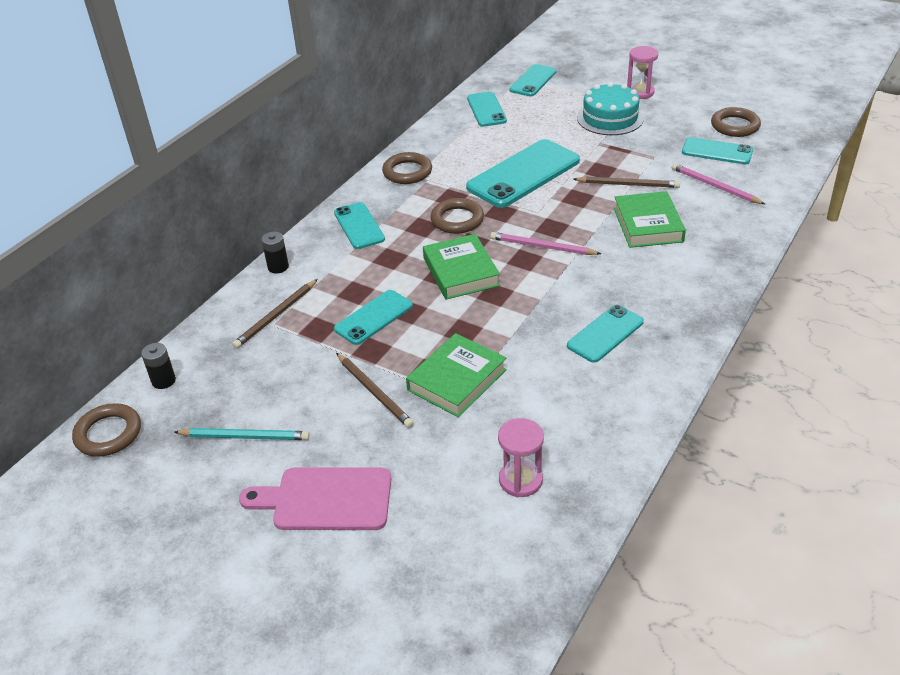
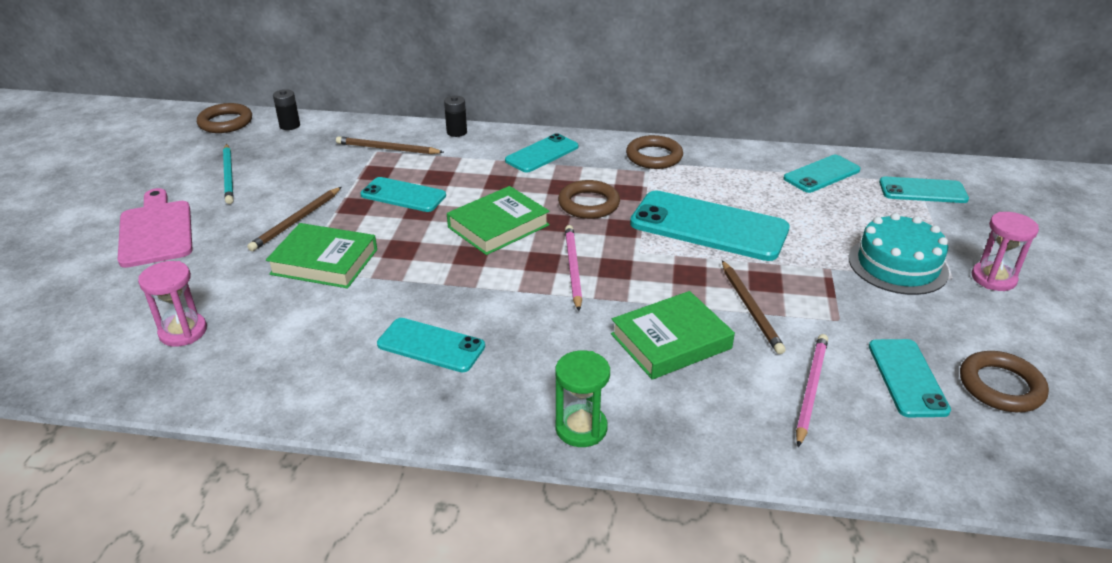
camera: 65 degrees right, 5 degrees down
(719, 281) = (581, 428): none -> green hourglass

